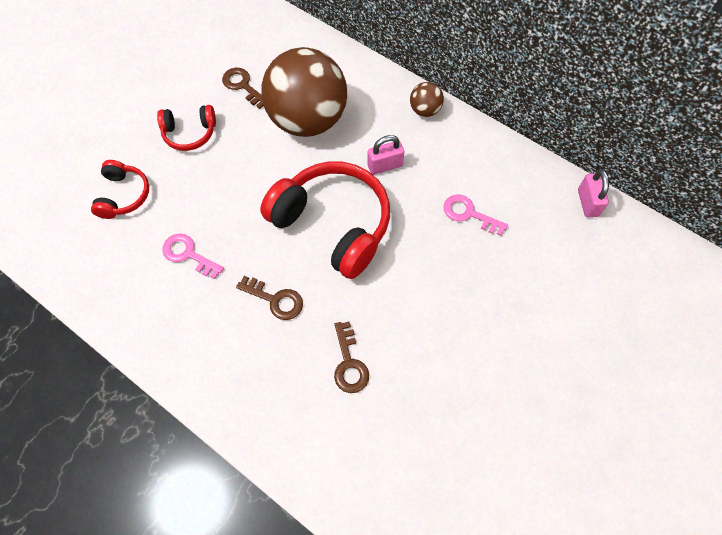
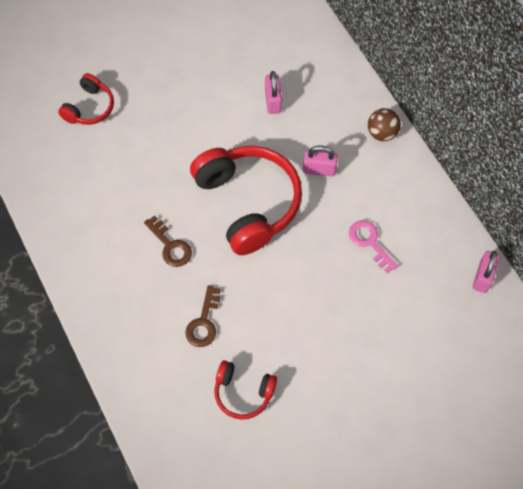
camera: 25 degrees right, 0 degrees up
(188, 254) = (119, 179): pink key -> none
(190, 133) = (167, 74): red headphones -> red headphones (243, 393)
(242, 86) = (232, 47): brown key -> none
(307, 120) = (273, 101): brown ball -> pink padlock

